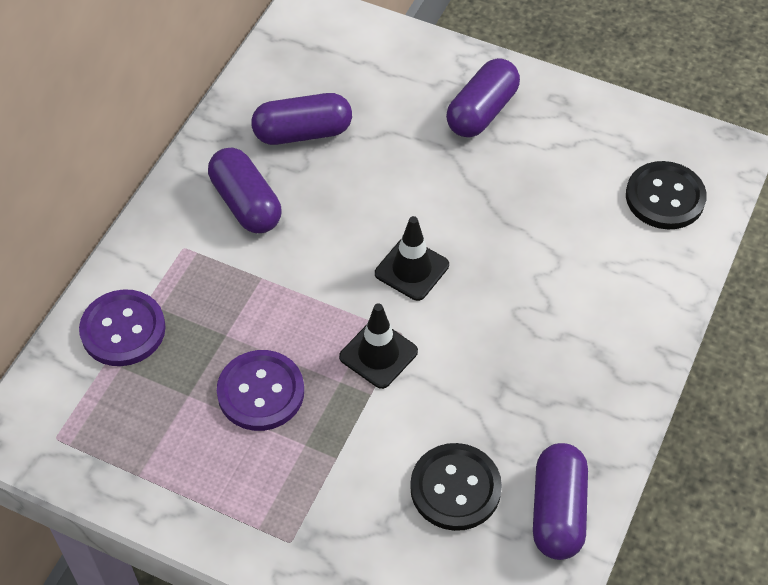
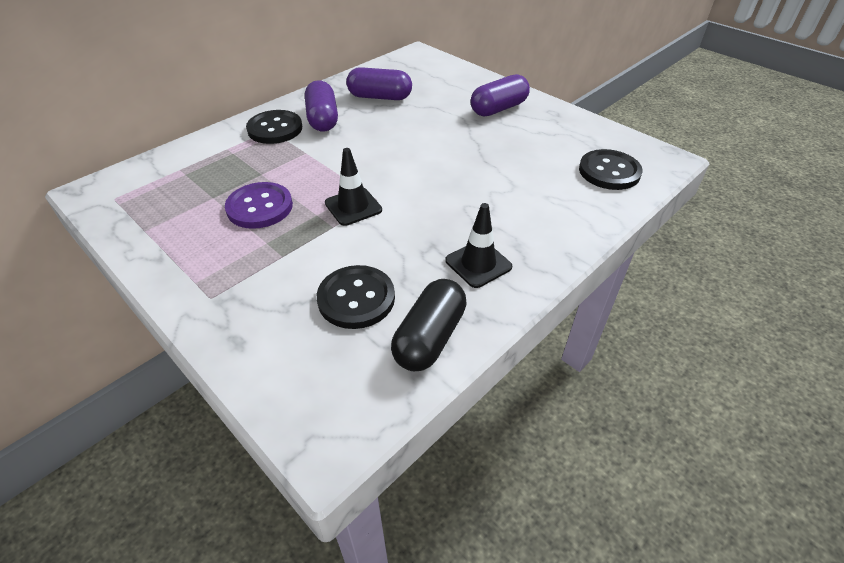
camera: 20 degrees right, 10 degrees down
(123, 330) = (202, 157): purple button -> none
(189, 243) = (275, 129): none -> black button
(411, 269) = (406, 169): black traffic cone -> black traffic cone (478, 264)
(558, 511) = (429, 337): purple capsule -> black capsule

